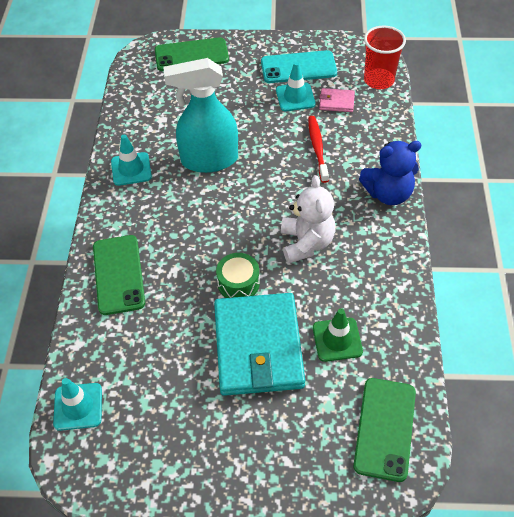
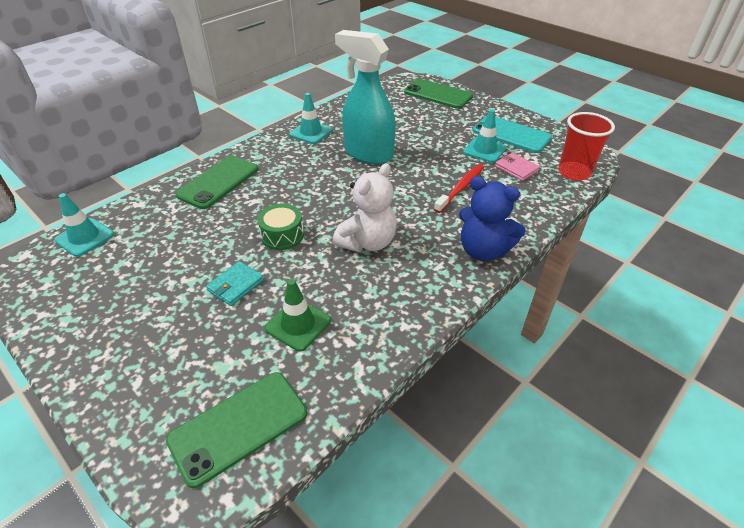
camera: 40 degrees right, 10 degrees down
(258, 347) = (235, 285): turquoise wallet -> turquoise wallet, size x0.41

